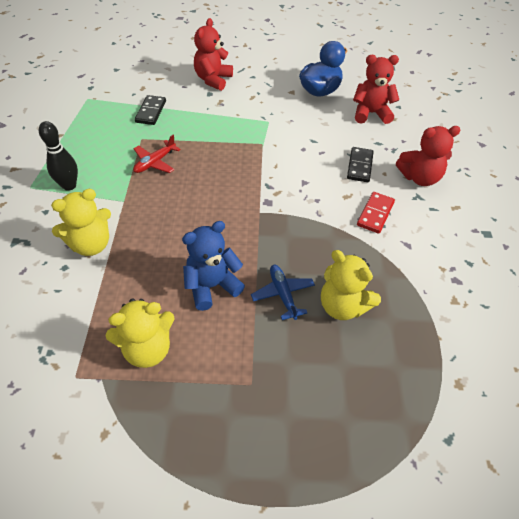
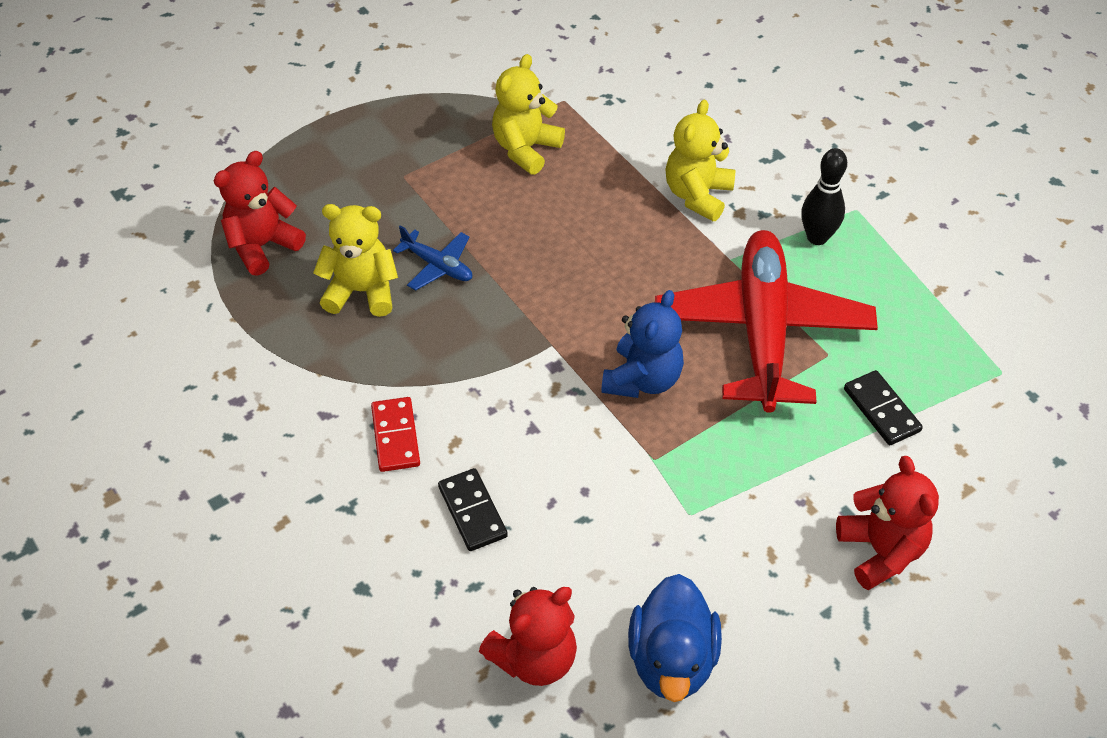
camera: 145 degrees right, 0 degrees up
(155, 162) = (762, 330): red plane -> red plane, size x2.43
(212, 286) = (522, 231): blue teddy bear -> blue teddy bear (642, 379)
(419, 178) = (364, 548): red teddy bear -> red teddy bear (262, 246)

